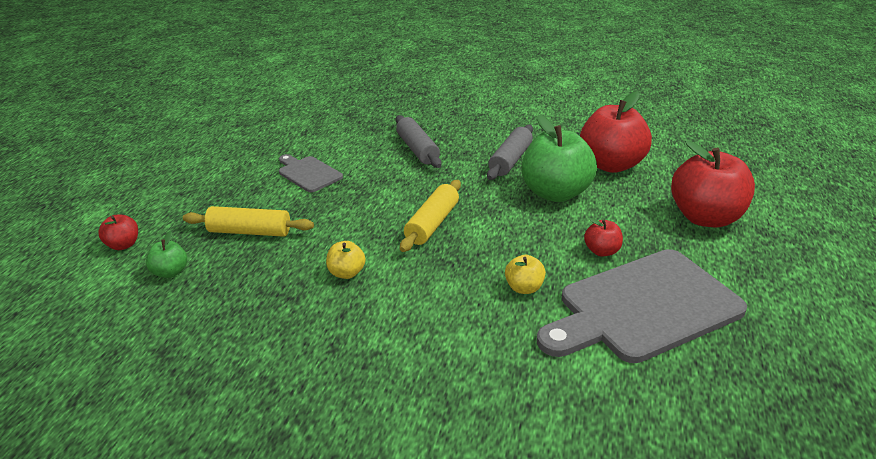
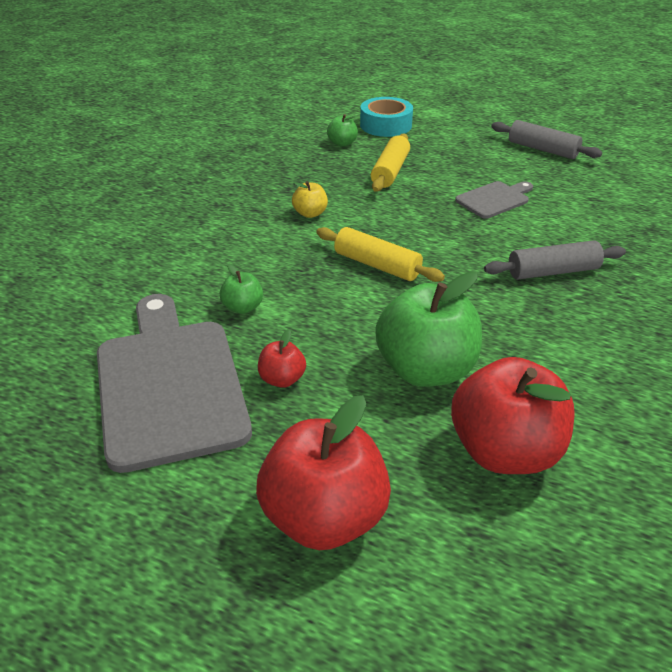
camera: 100 degrees right, 5 degrees up
(123, 245) = (386, 125): red apple -> turquoise tape
(510, 160) = (522, 345): grey rolling pin -> grey rolling pin (542, 149)
(524, 288) = (243, 307): yellow apple -> green apple

